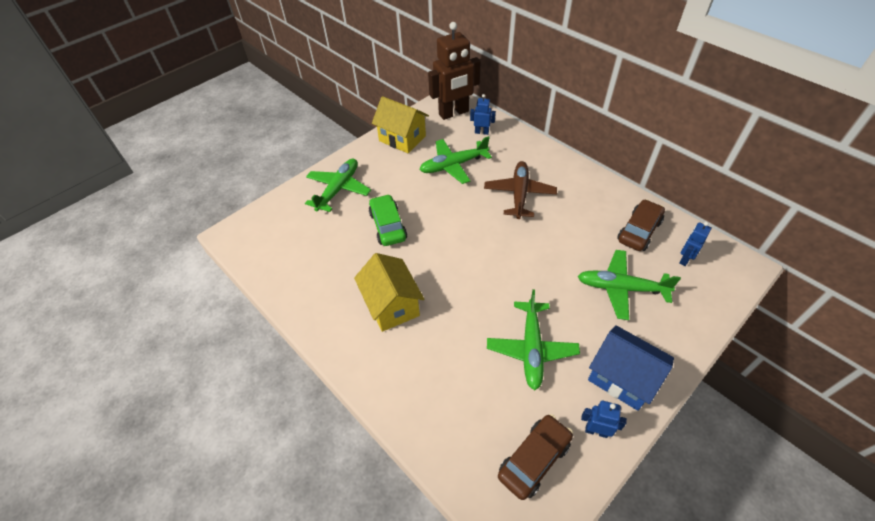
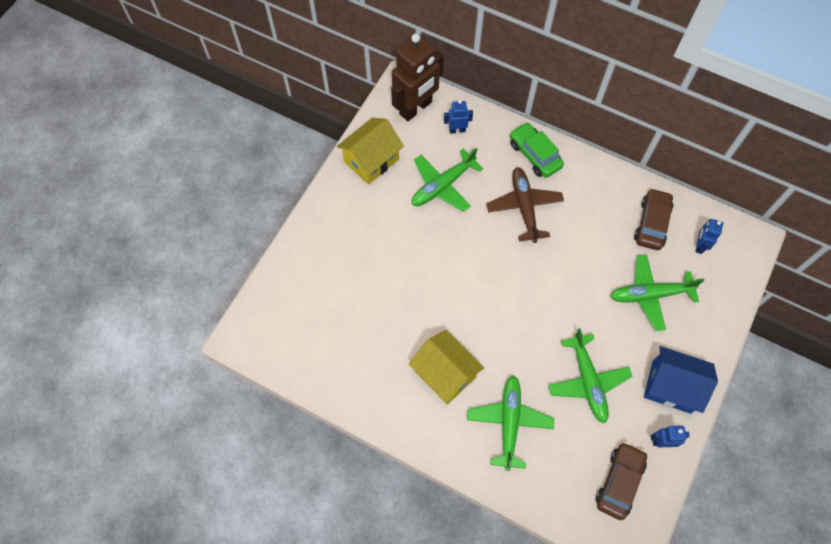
camera: 20 degrees left, 15 degrees up
(338, 189) = (330, 250): green plane -> green plane (509, 422)
(388, 226) = (404, 283): green car -> green car (534, 155)
(402, 138) = (371, 160): yellow house -> yellow house turned 60 degrees counterclockwise

